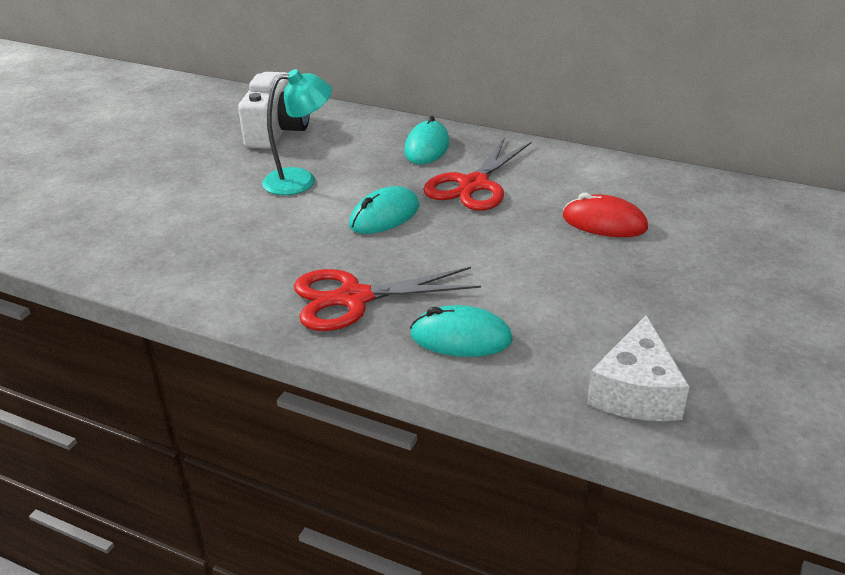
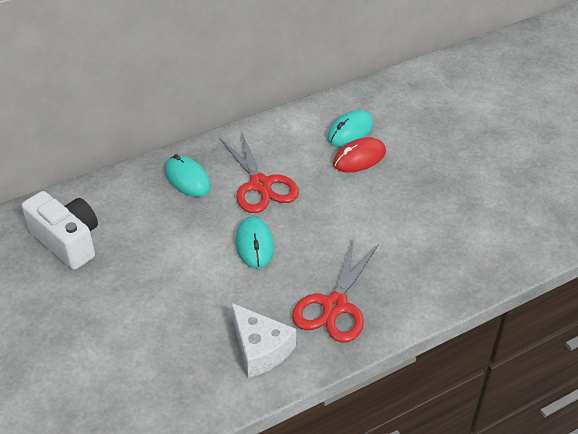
camera: 55 degrees left, 10 degrees up
(300, 180) = (160, 263): turquoise lamp -> none
(461, 338) = (414, 279): turquoise mouse -> turquoise mouse (350, 131)
(636, 391) = (511, 239): white cheese -> white cheese (260, 349)

